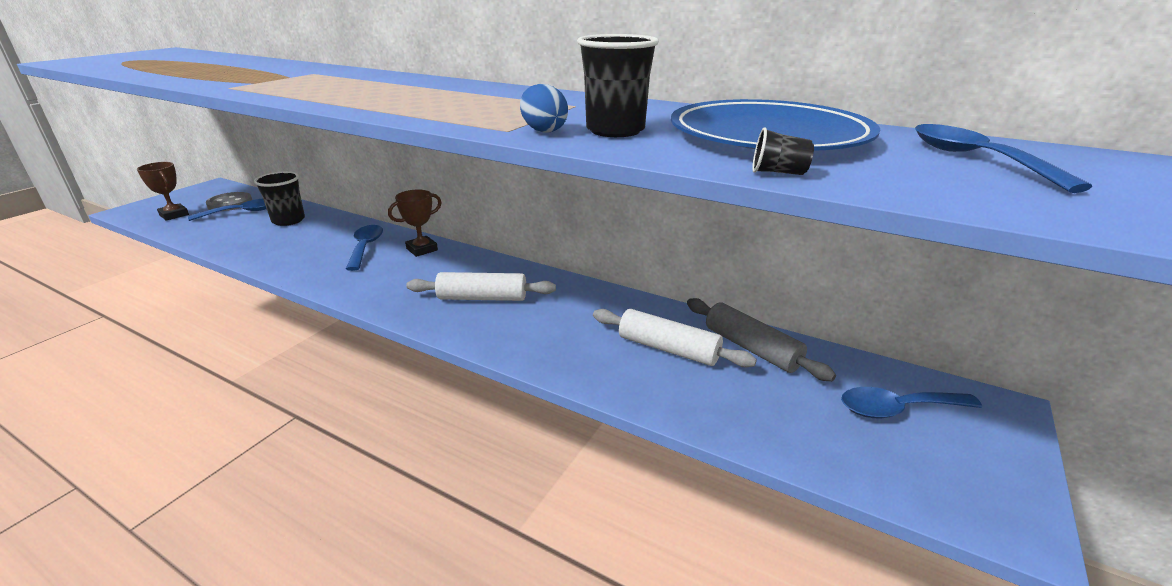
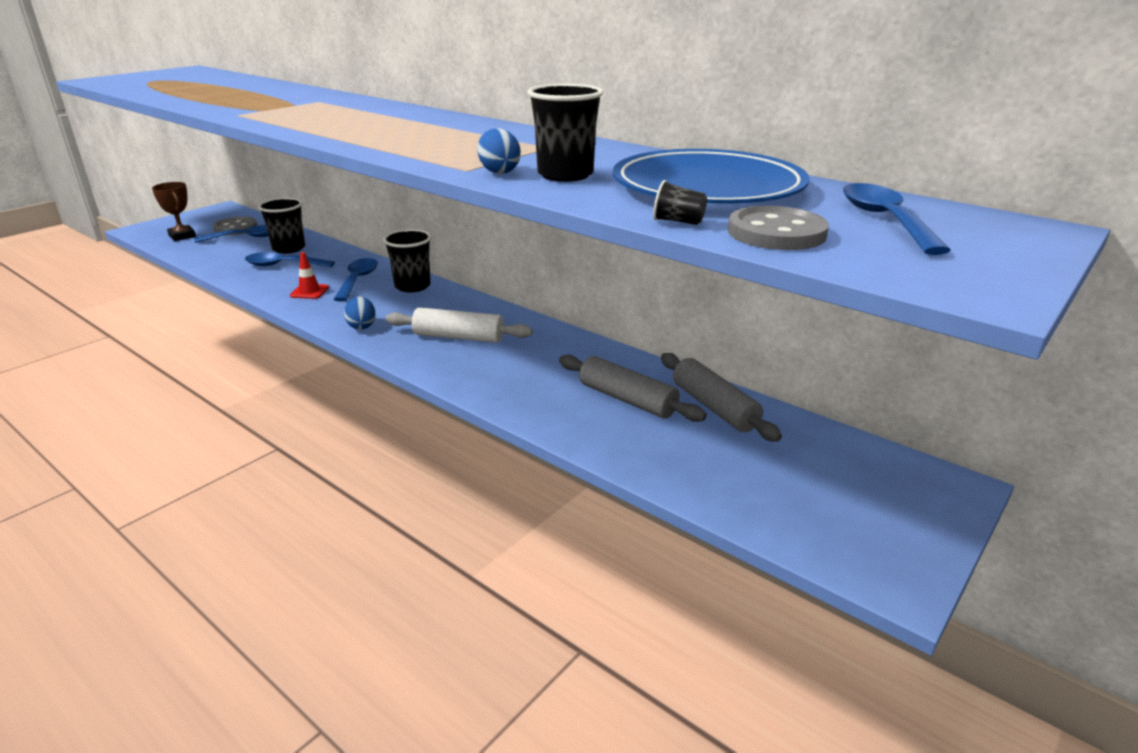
camera: 10 degrees right, 0 degrees up
(318, 263) = (309, 292): none -> red traffic cone
(381, 295) = (361, 326): none -> blue egg
(422, 249) = (412, 286): brown trophy -> black cup
(668, 349) = (627, 400): white rolling pin -> grey rolling pin
(890, 179) = (776, 233): none -> grey button
(897, 409) = (838, 475): blue spoon -> blue spoon (283, 265)

